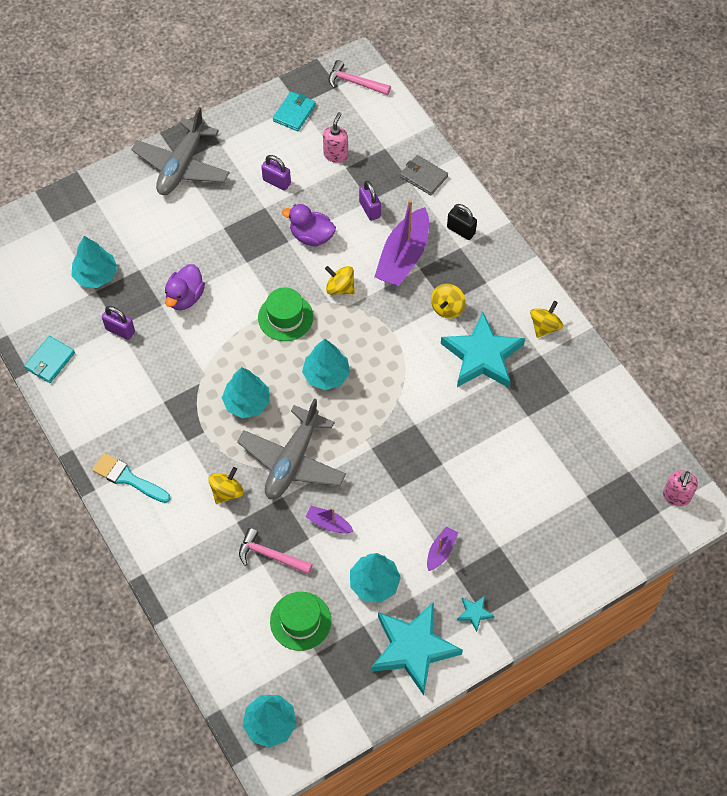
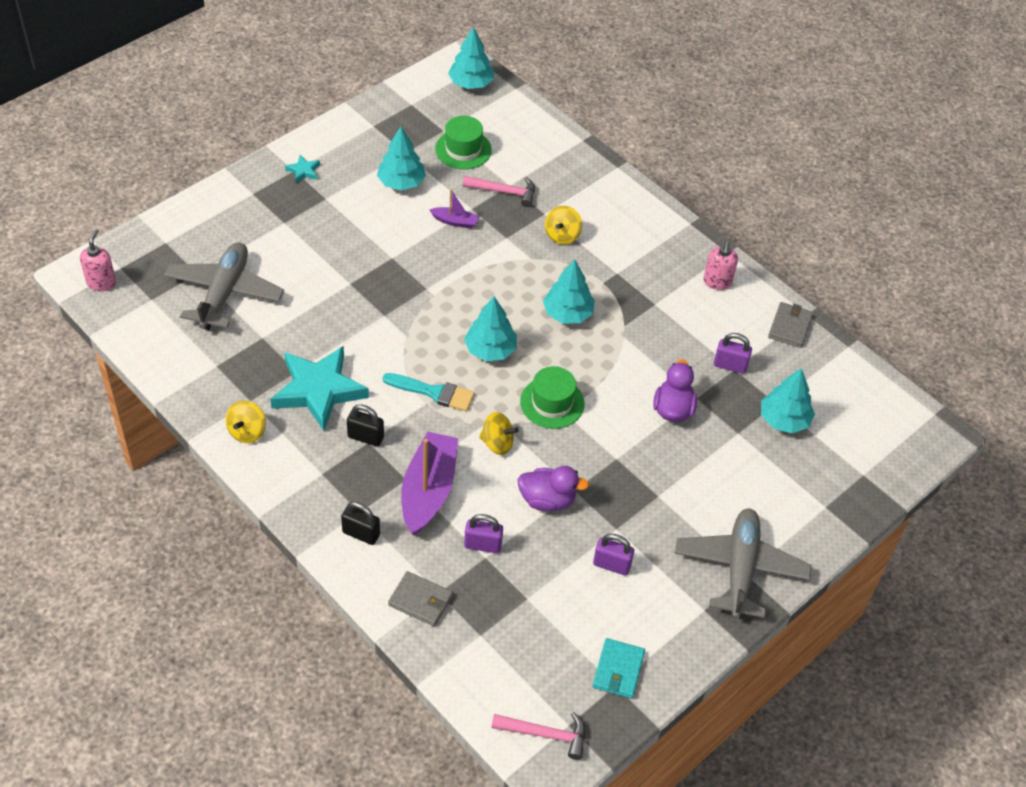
camera: 165 degrees right, 10 degrees down
(50, 361) = (790, 326): turquoise wallet -> grey wallet
(128, 478) = (662, 235): turquoise brush -> turquoise brush (433, 392)
(292, 461) = (505, 267): grey plane -> grey plane (224, 293)
(336, 155) = (545, 615): pink soap dispenser -> pink soap dispenser (717, 282)
(369, 209) = (483, 545): purple padlock -> purple padlock turned 45 degrees counterclockwise
(413, 648) = (357, 141): turquoise star -> none
(441, 551) = (341, 212): purple boat -> none
(447, 308) = (365, 437): yellow spinning top -> black padlock

